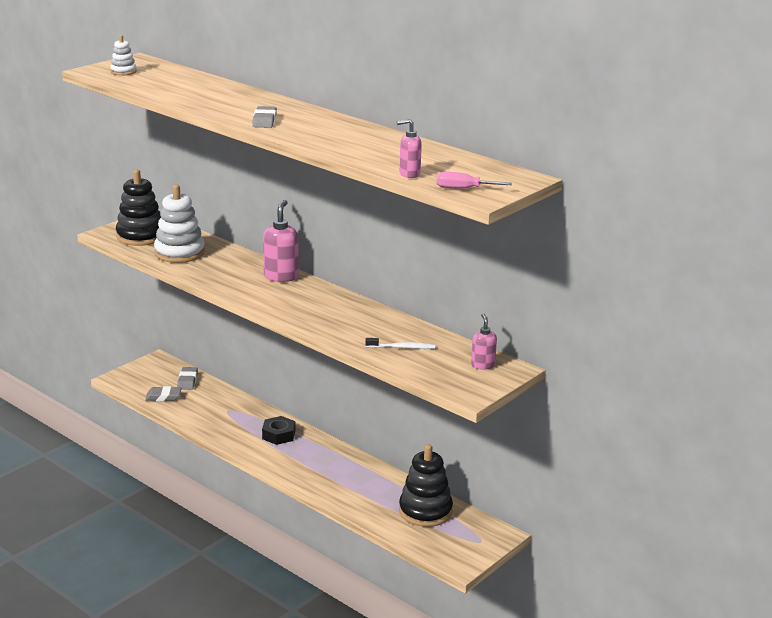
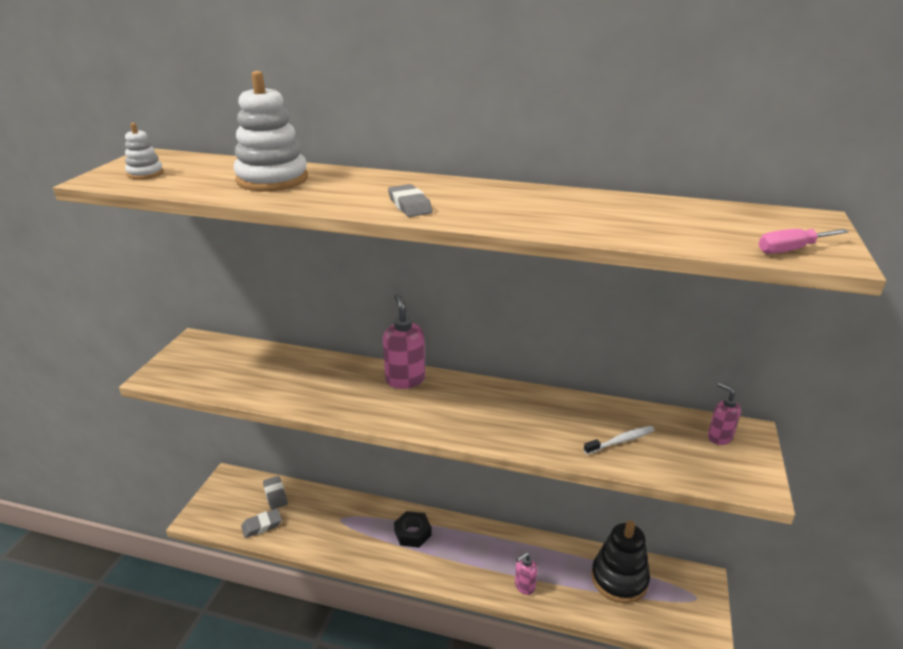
camera: 25 degrees left, 5 degrees up
(141, 236) = (202, 368): black stacking toy -> none
(179, 253) = (265, 379): white stacking toy -> white stacking toy (272, 179)
(409, 174) = (696, 243): pink soap dispenser -> pink soap dispenser (524, 586)

